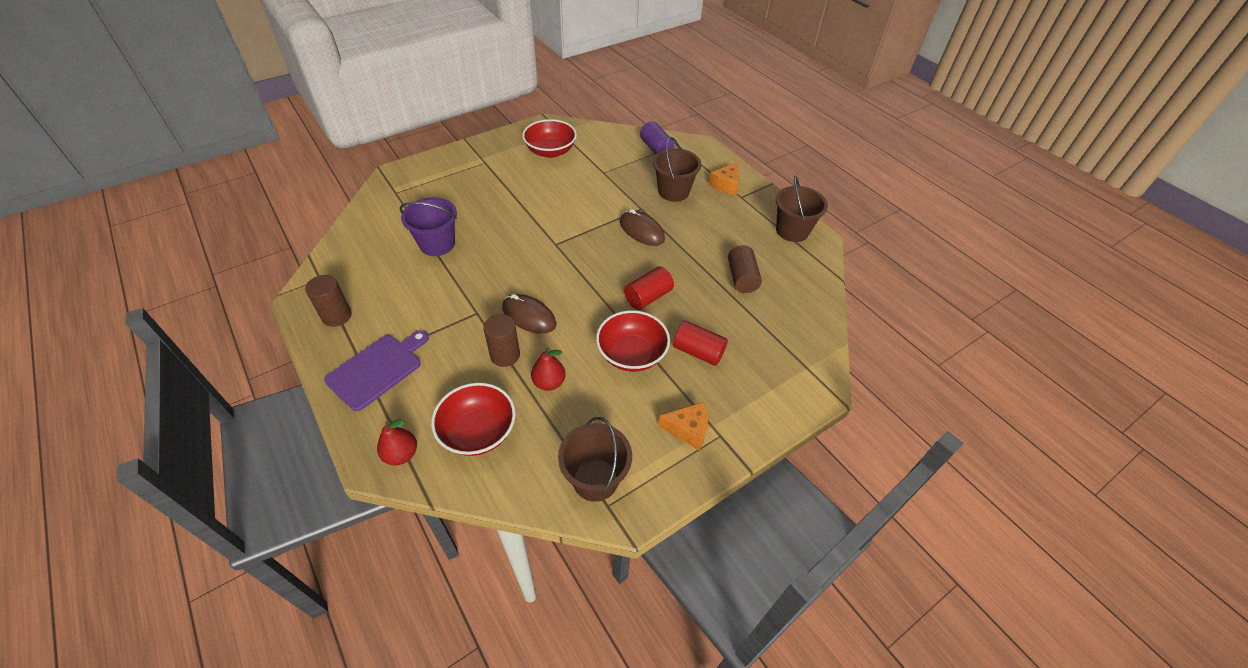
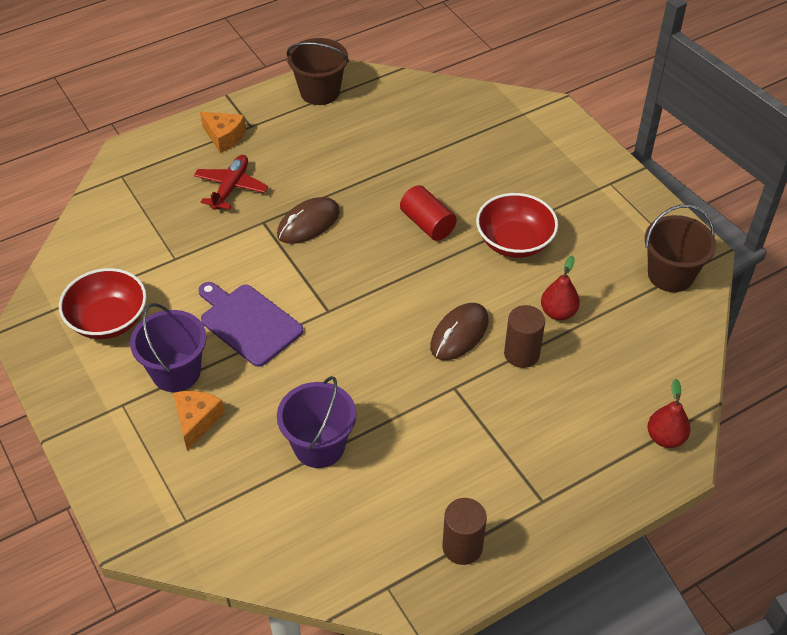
camera: 85 degrees left, 0 degrees up
(377, 369) = (551, 481): purple cutting board -> purple cutting board (248, 323)
(478, 432) = (628, 371): red bowl -> none
(507, 180) = (176, 372): none -> purple bucket
(656, 149) = (127, 198): purple cylinder -> none
(673, 191) = (231, 187): brown bucket -> red plane
(688, 429) = (606, 205): orange cheese -> orange cheese (196, 421)
(698, 351) = (508, 189): red cylinder -> none
(742, 278) = (398, 143): brown cylinder -> none

